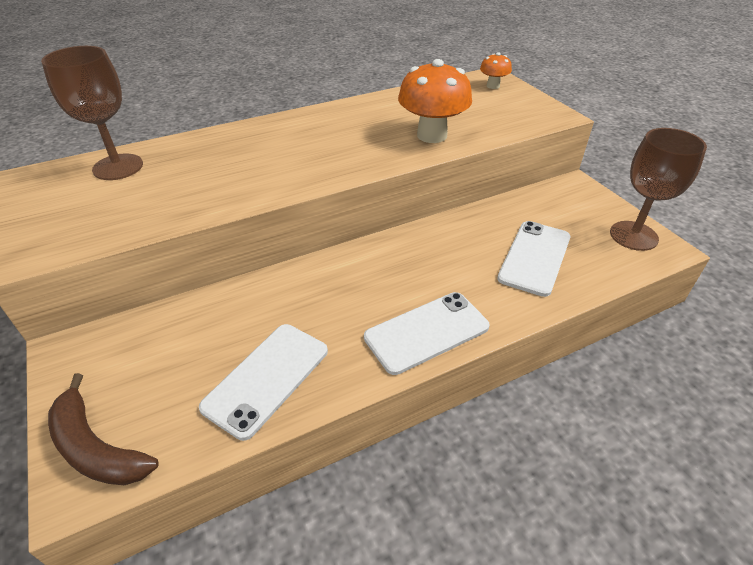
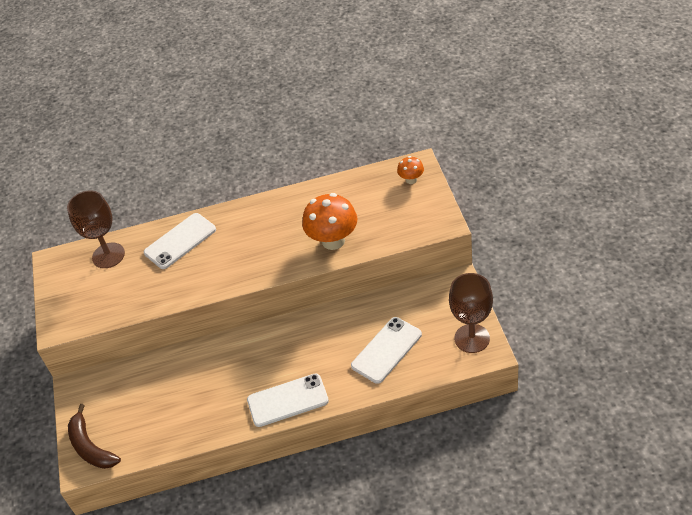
camera: 20 degrees right, 5 degrees up
(267, 378) = (184, 419): white phone -> white phone (180, 241)

